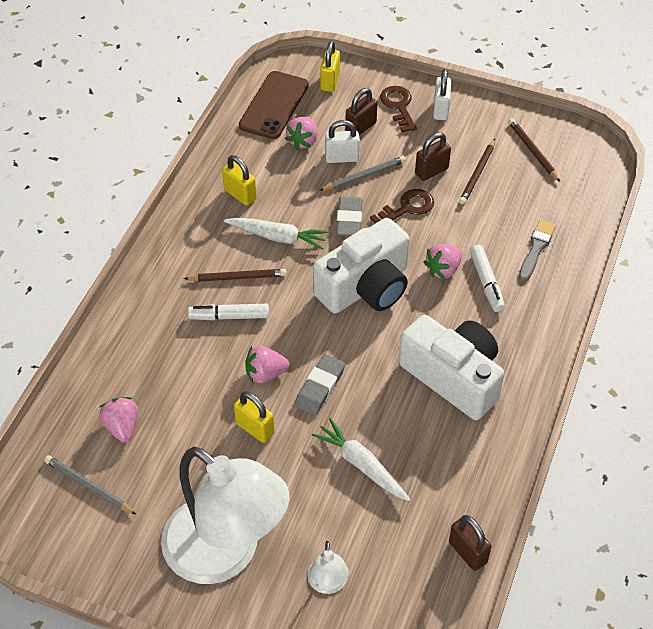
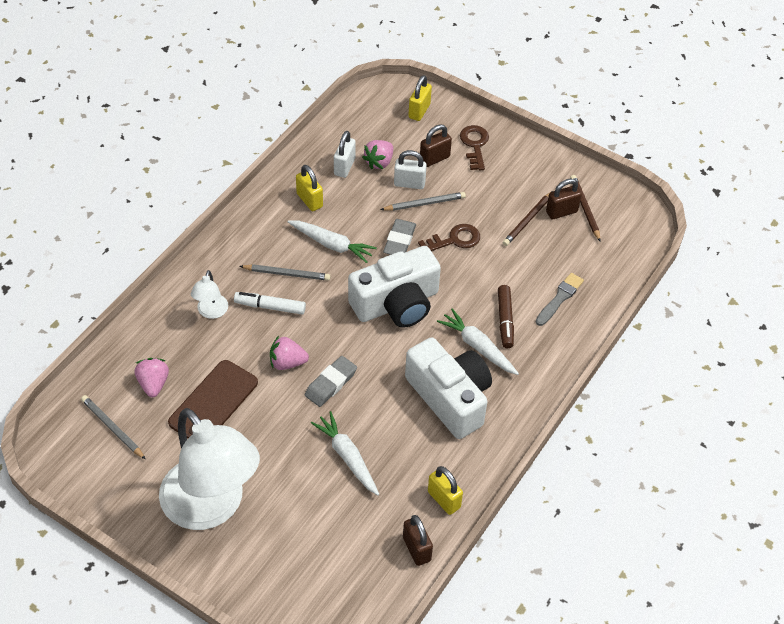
camera: 10 degrees right, 0 degrees up
(237, 277) = (287, 274): brown pencil -> grey pencil
(255, 428) = (265, 407): yellow padlock -> yellow padlock (444, 499)
(274, 105) = (362, 124): brown phone -> brown phone (213, 402)
(328, 584) = (290, 550): white lamp -> white lamp (211, 312)
(431, 171) = (486, 210): brown padlock -> brown padlock (561, 212)
(441, 109) = (512, 155): white padlock -> white padlock (344, 167)
(443, 270) = (470, 301): pink strawberry -> none
(466, 316) = (478, 347): none -> white carrot
(486, 283) = (505, 320): white marker -> brown marker

